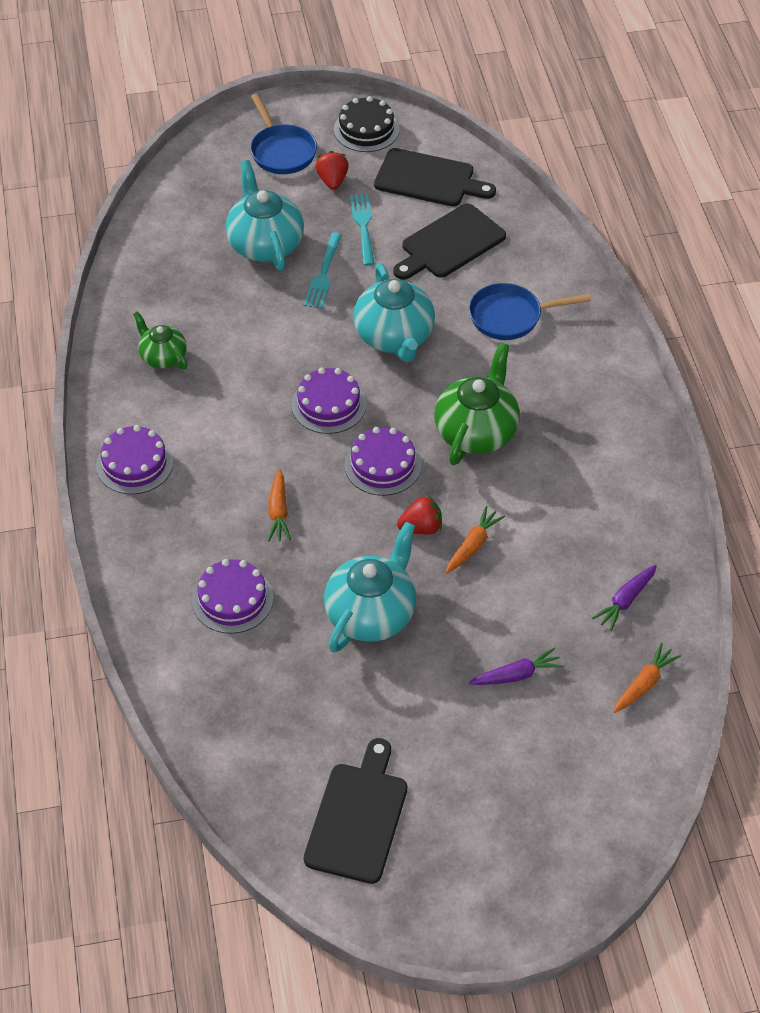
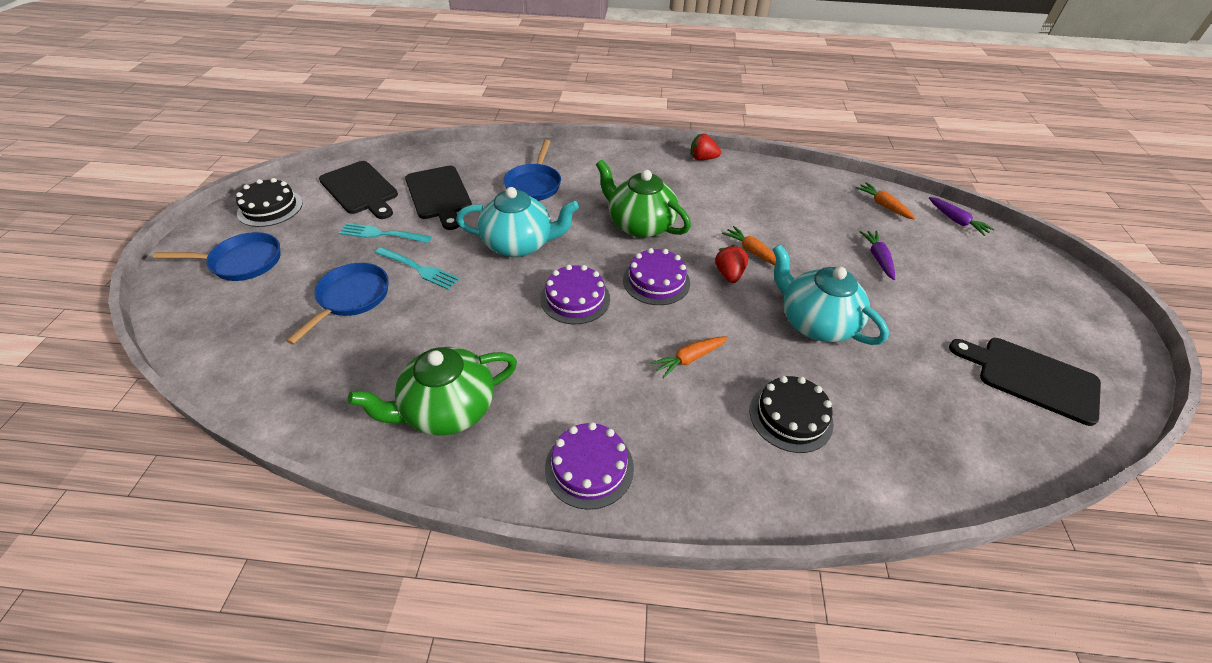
camera: 75 degrees left, 5 degrees down
(163, 357) = (447, 409): green teapot -> green teapot, size x1.71
(232, 599) = (790, 416): purple cake -> black cake
(265, 244) = (351, 298): turquoise teapot -> blue pan
(278, 511) = (689, 359): orange carrot -> orange carrot turned 135 degrees clockwise
(332, 181) = (311, 239): red strawberry -> red strawberry (702, 158)
(428, 179) = (360, 189): black cutting board -> black cutting board turned 105 degrees clockwise
(625, 601) = (813, 197): purple carrot -> purple carrot (956, 221)

